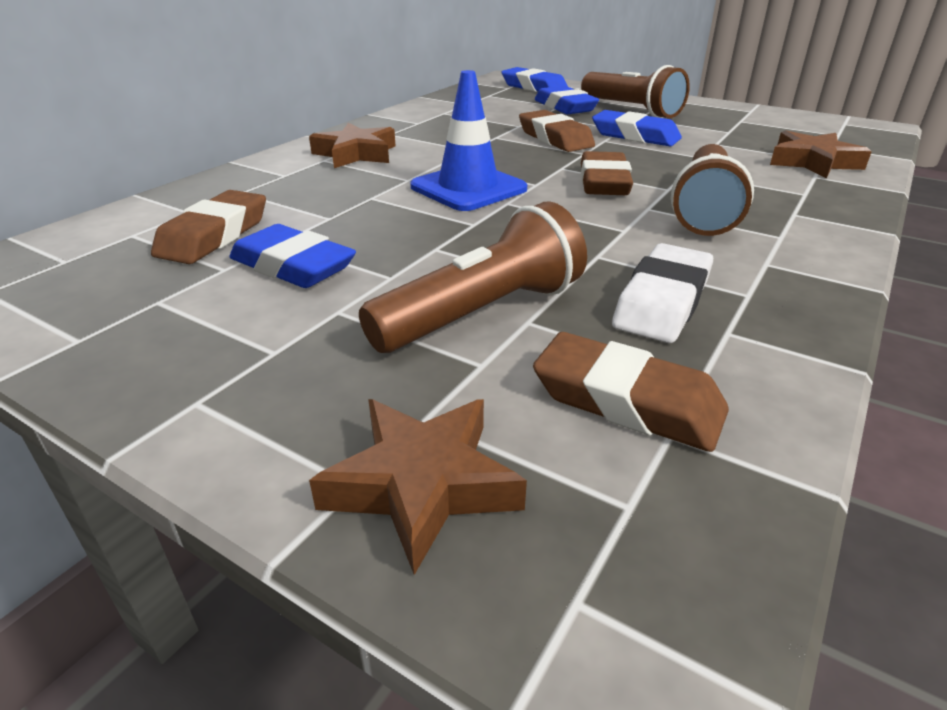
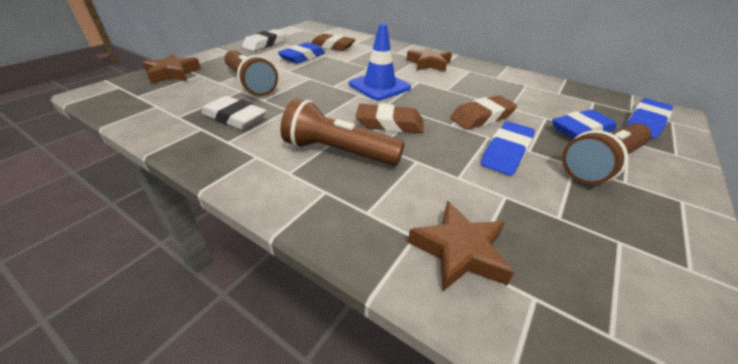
camera: 90 degrees right, 5 degrees up
(134, 340) = (265, 44): none -> white eraser
(627, 401) = (177, 101): brown eraser -> none

